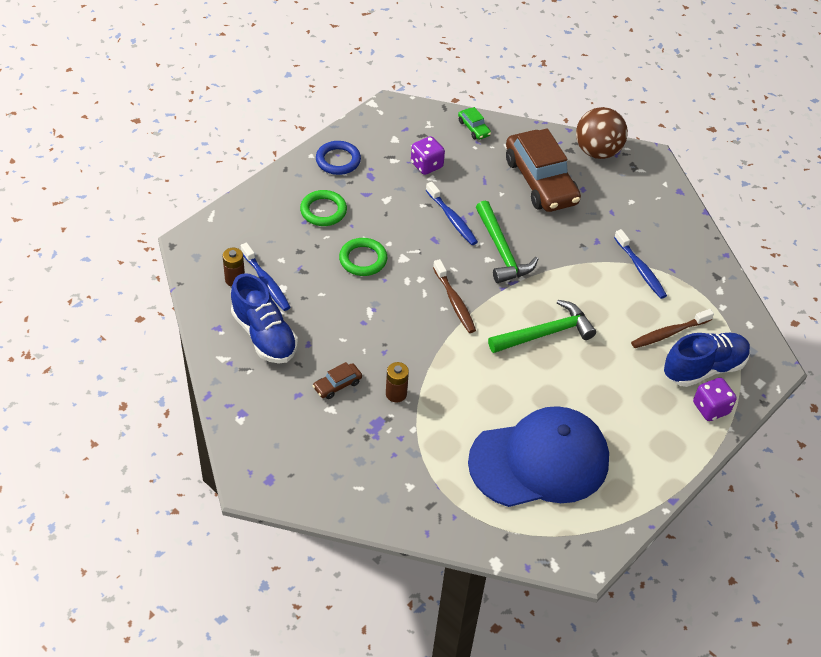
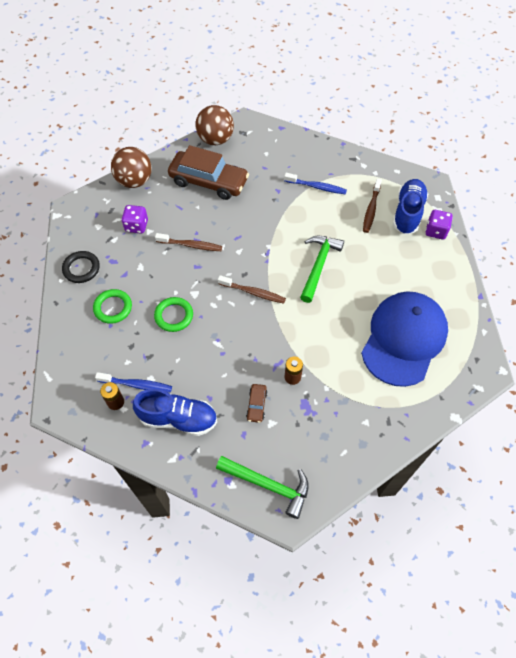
camera: 45 degrees left, 10 degrees up
(338, 160) = (81, 268): blue ring -> black ring
(452, 219) = (191, 245): blue toothbrush -> brown toothbrush
(473, 128) = (134, 181): green car -> brown ball
(501, 250) = (239, 240): green hammer -> green hammer (268, 485)

